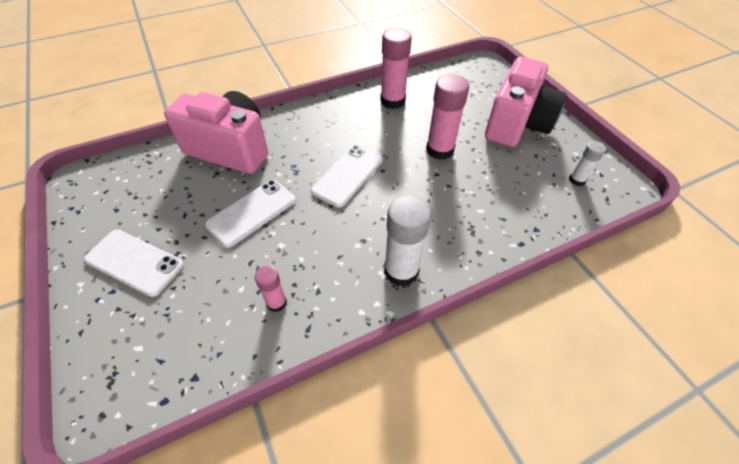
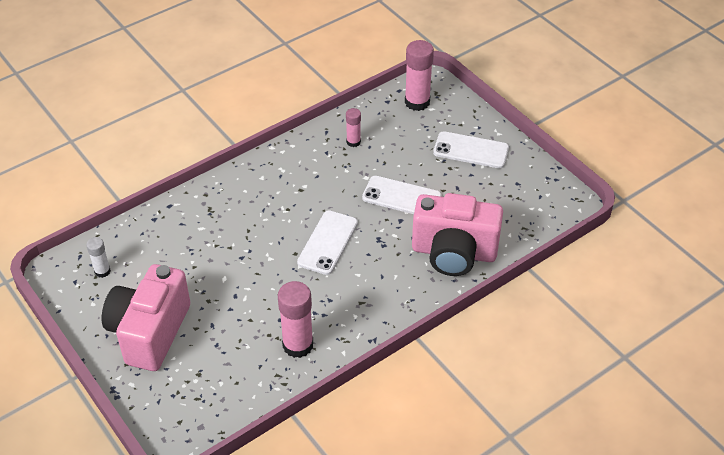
camera: 170 degrees right, 5 degrees down
(252, 212) = (401, 197): white phone -> white phone turned 75 degrees clockwise
(401, 271) = (267, 173): white glue stick -> none
(439, 150) = (239, 284): pink glue stick -> pink glue stick (417, 102)

